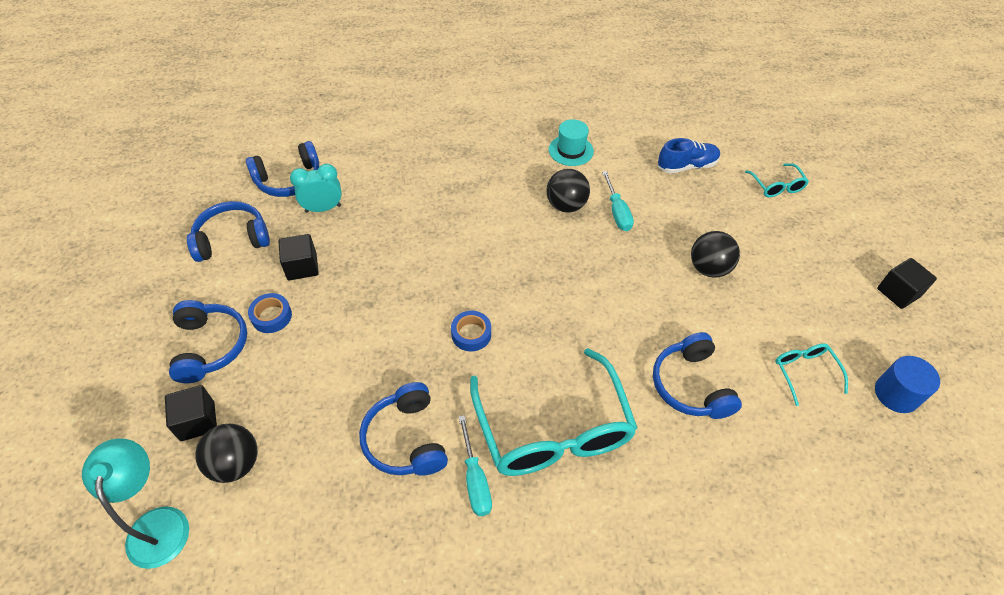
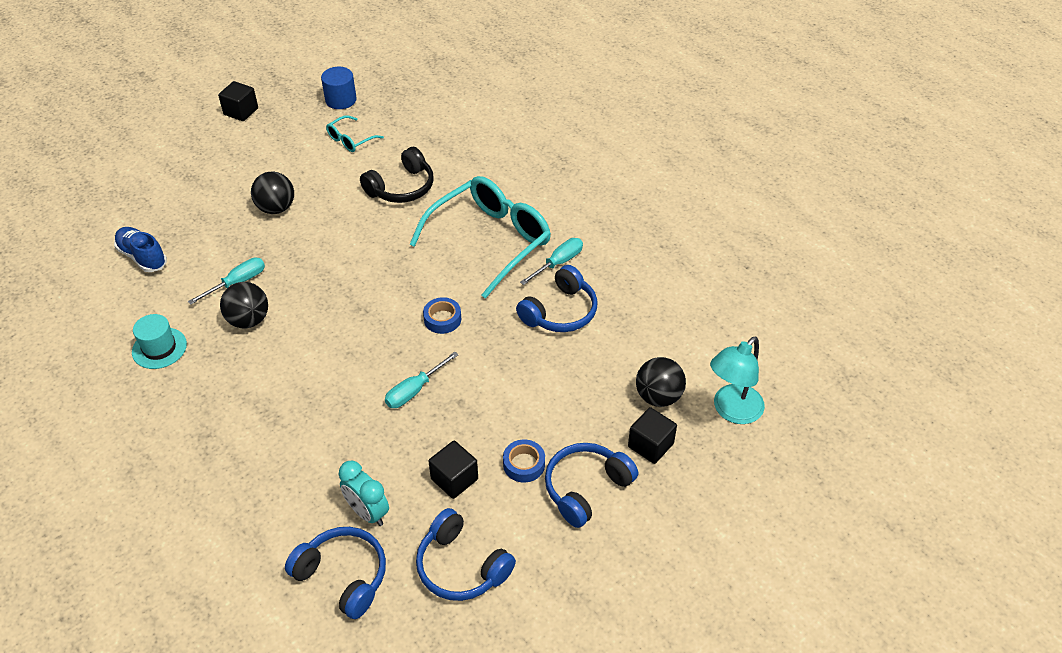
camera: 120 degrees left, 5 degrees down
(406, 279) = (414, 390): none -> turquoise screwdriver
(690, 385) = (402, 187): blue headphones -> black headphones
(776, 186) = (143, 194): turquoise glasses -> none

